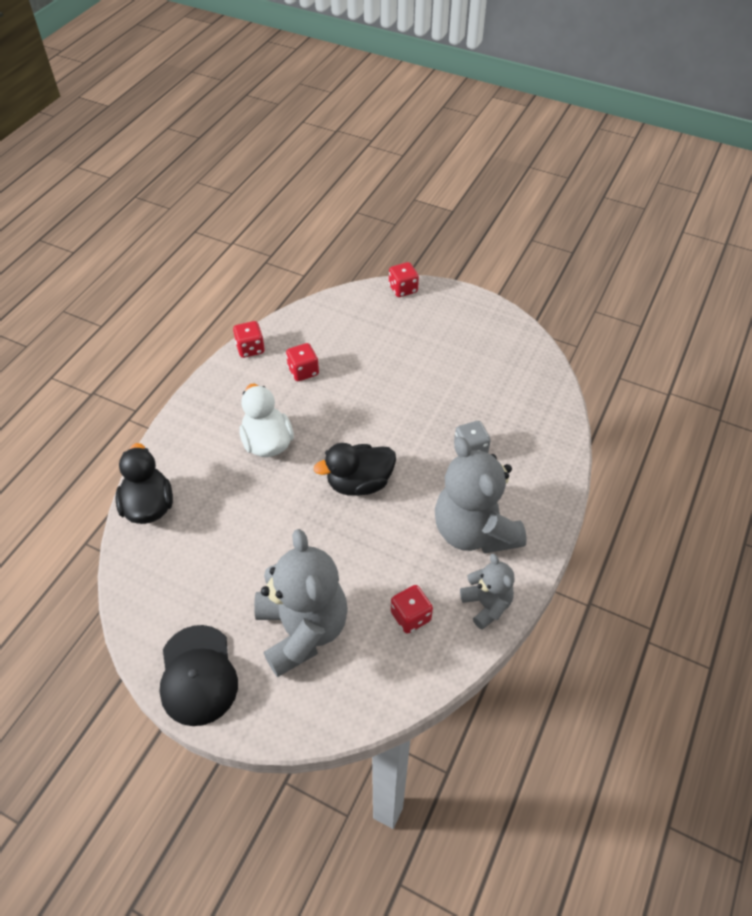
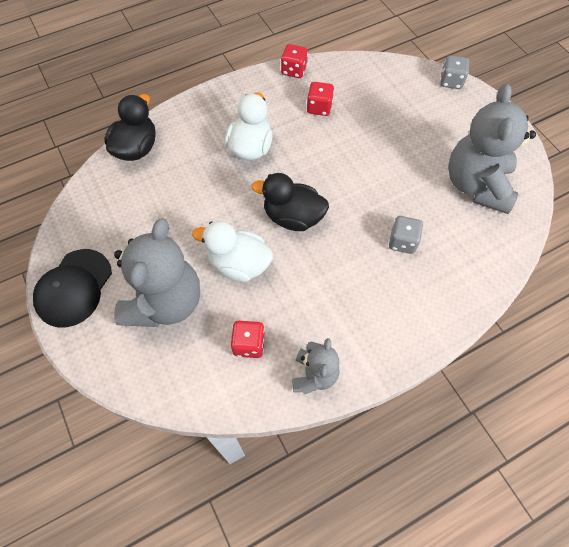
camera: 35 degrees right, 10 degrees up
(344, 553) = (239, 264): none -> white duck
(403, 289) = (451, 81): red dice -> grey dice
(474, 531) = (352, 309): grey teddy bear -> grey teddy bear (476, 185)

